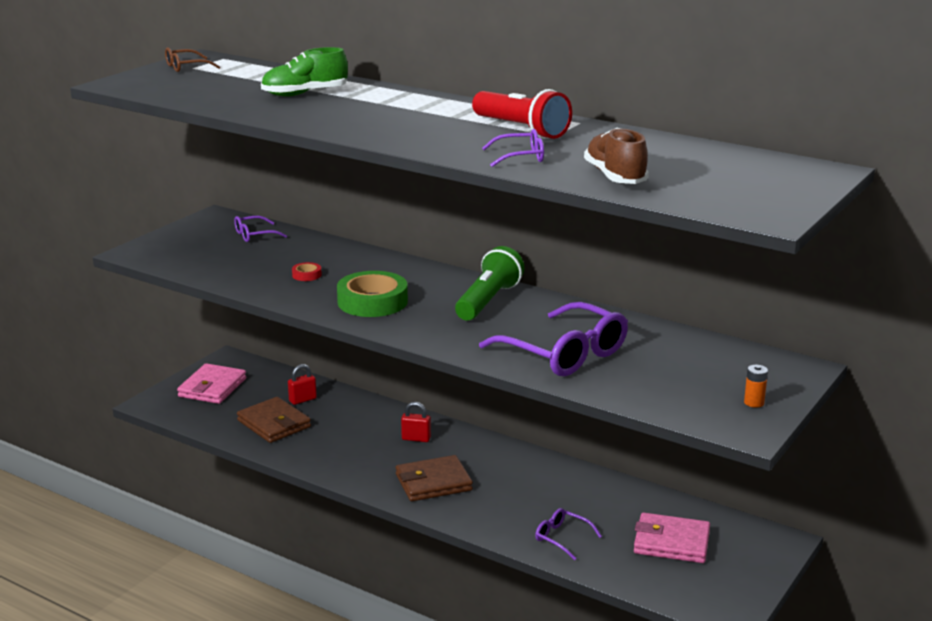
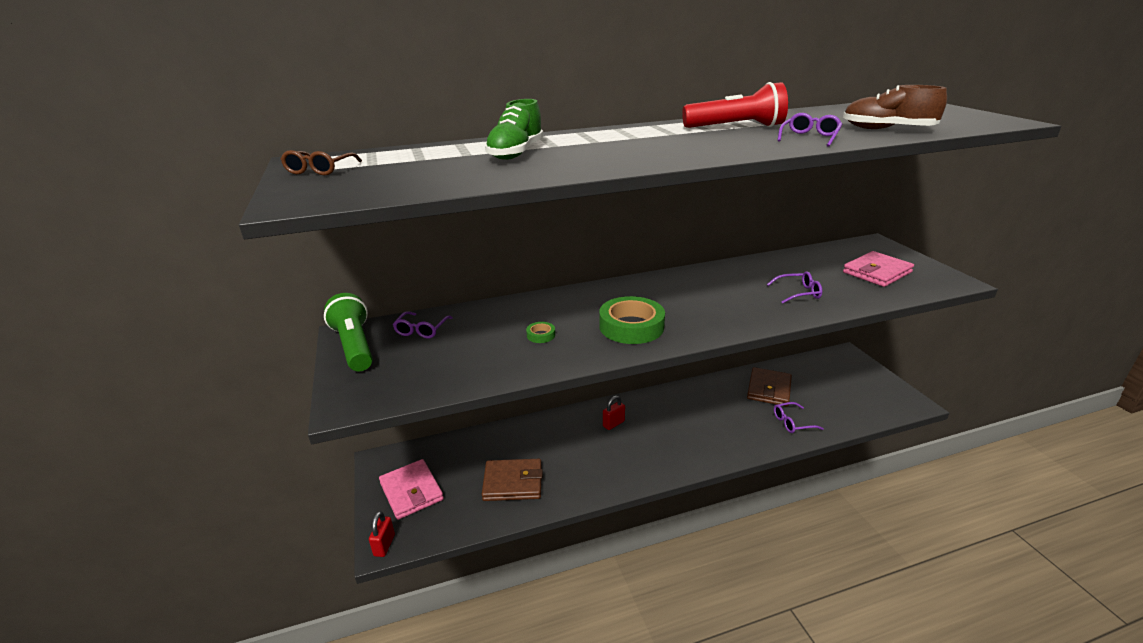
camera: 50 degrees left, 5 degrees up
(302, 400) = (496, 451): red padlock -> red padlock (384, 545)
(306, 275) = (541, 335): red tape -> green tape
(433, 482) = (679, 443): brown wallet -> brown wallet (769, 389)
(488, 301) = (683, 287): green flashlight -> green flashlight (354, 346)
(563, 353) = (798, 293): purple glasses -> purple glasses, size x0.48
(671, 542) = (824, 387): pink wallet -> pink wallet (877, 272)
(754, 402) = (915, 267): orange battery -> none

